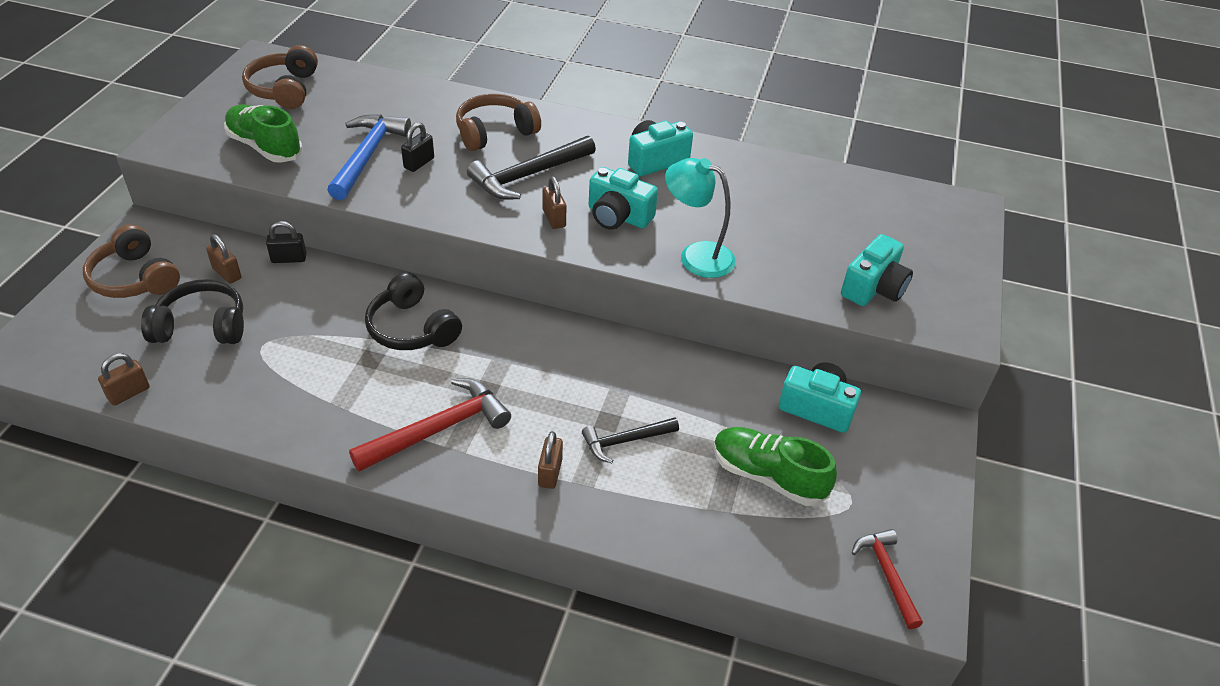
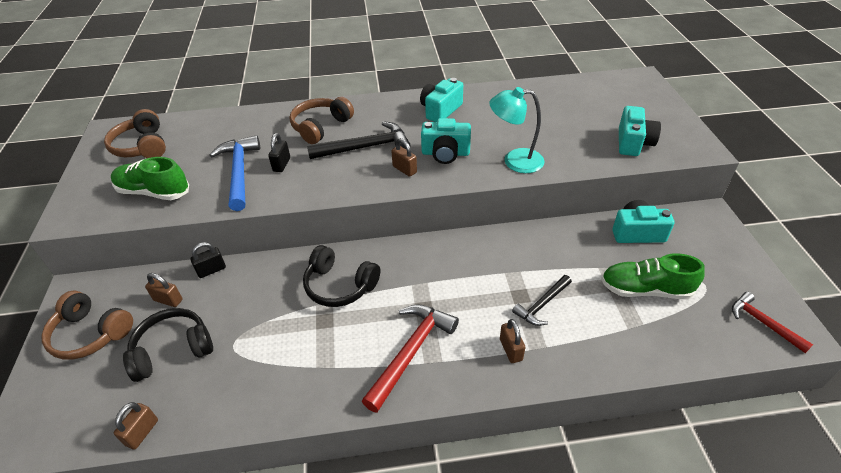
camera: 20 degrees left, 0 degrees up
(528, 176) = (365, 147): black hammer -> black hammer turned 135 degrees counterclockwise

